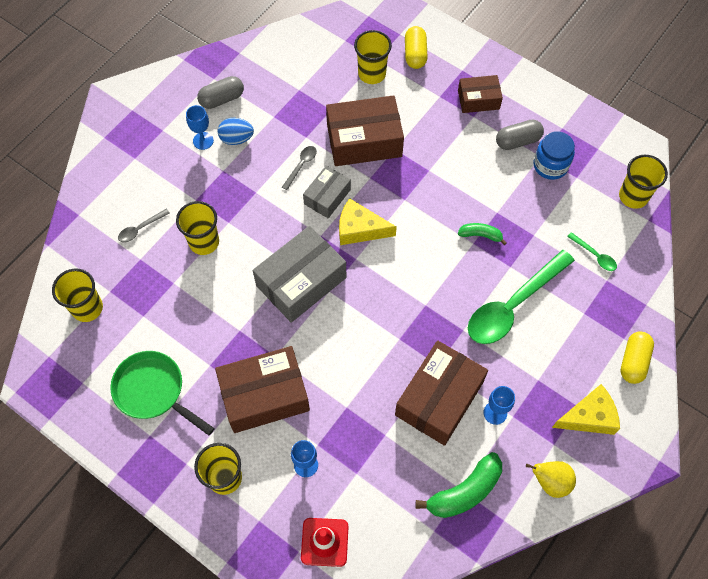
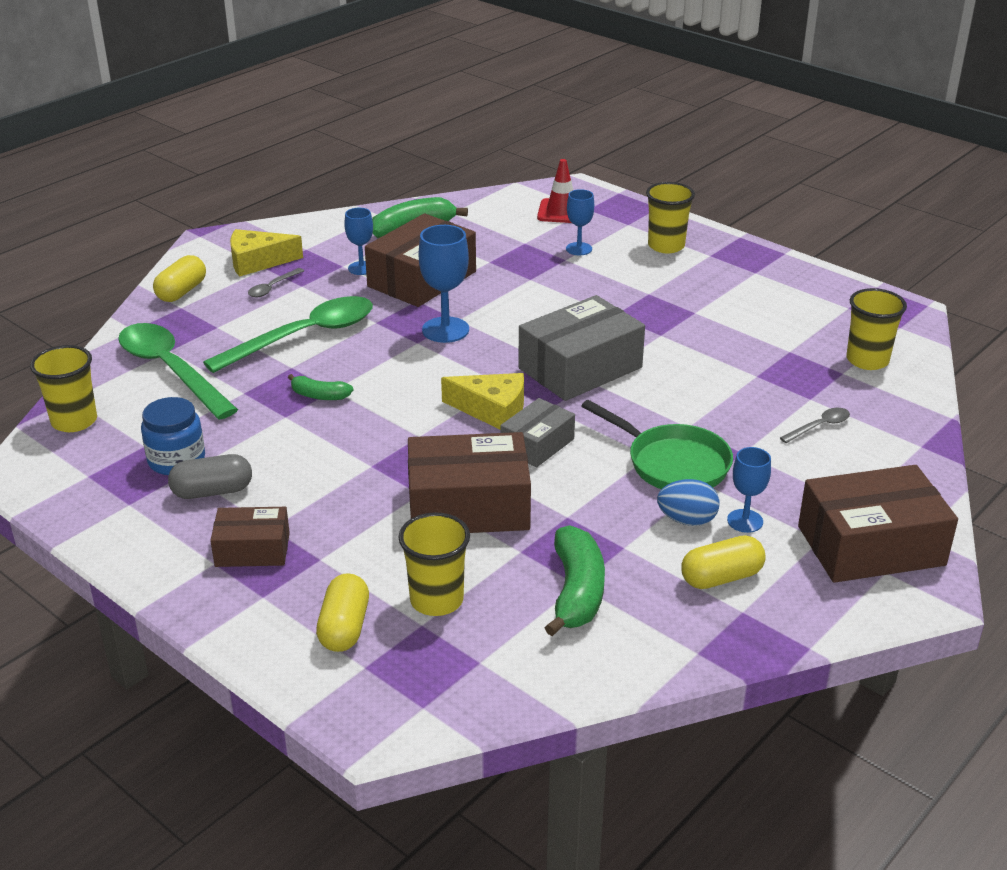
camera: 175 degrees left, 30 degrees down
(153, 391) = (759, 298): green pan -> green pan (673, 463)
(204, 242) = (721, 409): yellow cup -> none
(222, 99) = (721, 577): grey capsule -> yellow capsule
(264, 395) = (626, 290): brown box -> brown box (870, 545)
(299, 84) = (576, 592): none -> green banana
(301, 166) = (576, 481): grey spoon -> grey spoon (272, 287)
(407, 323) = (445, 330): none -> blue goblet
(550, 482) = (322, 230): yellow pear -> none
(594, 255) = (171, 370): green spoon -> green spoon, size x2.38

